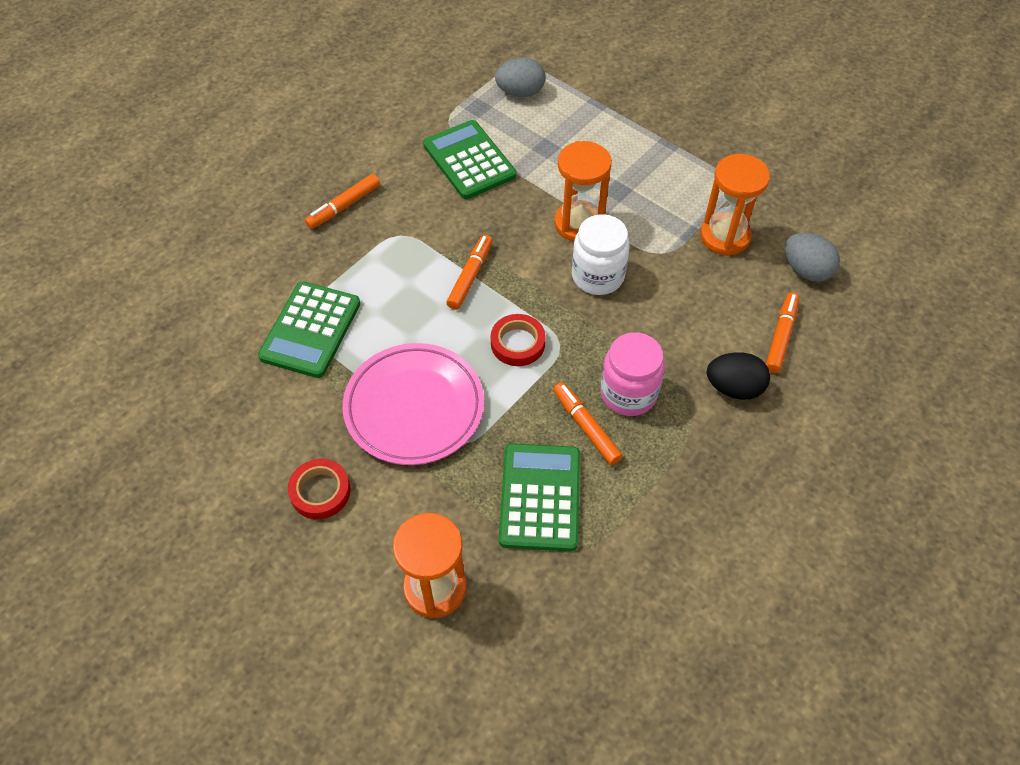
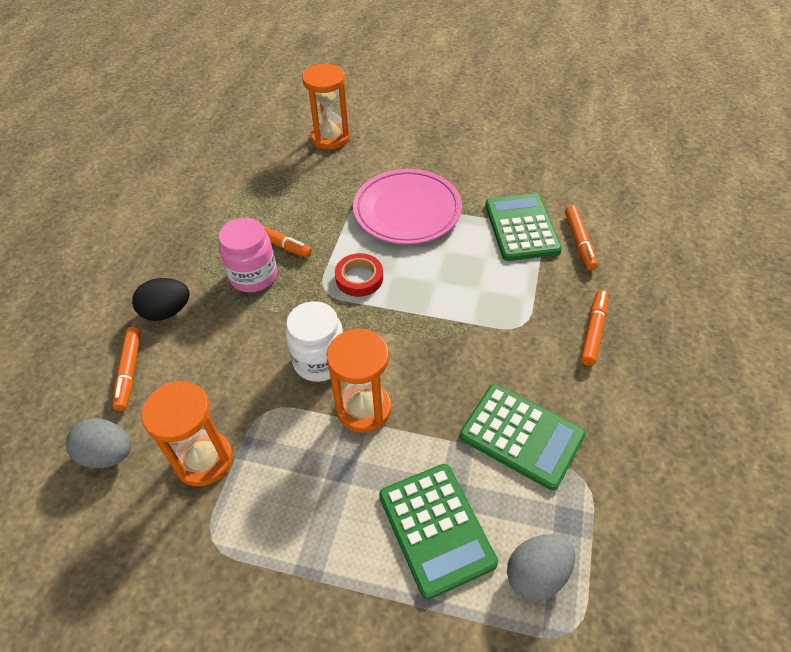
camera: 155 degrees right, 5 degrees down
(320, 491) = (430, 151): red tape -> none
(470, 276) = (432, 315): orange marker -> orange marker (579, 242)
(540, 497) = (290, 195): green calculator -> green calculator (436, 529)

